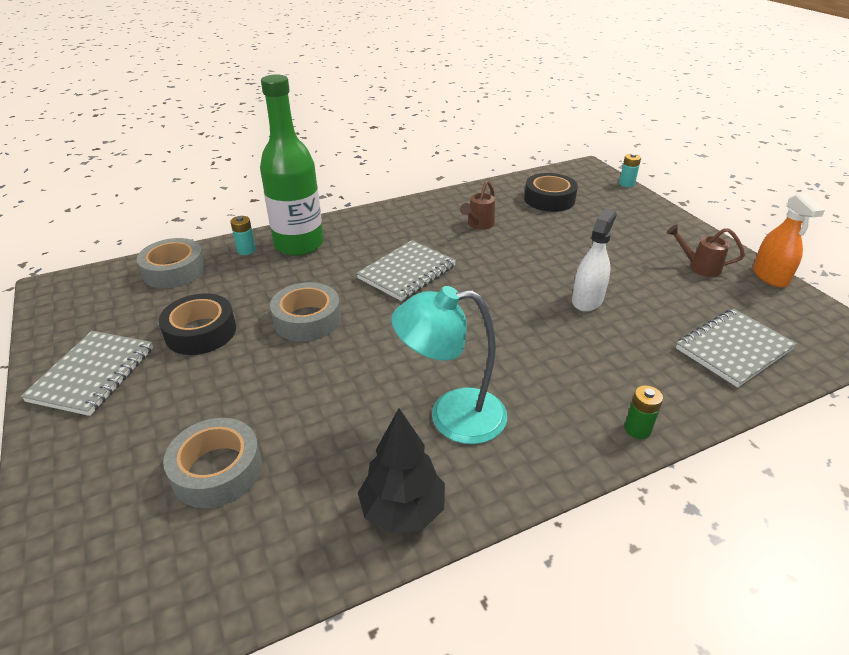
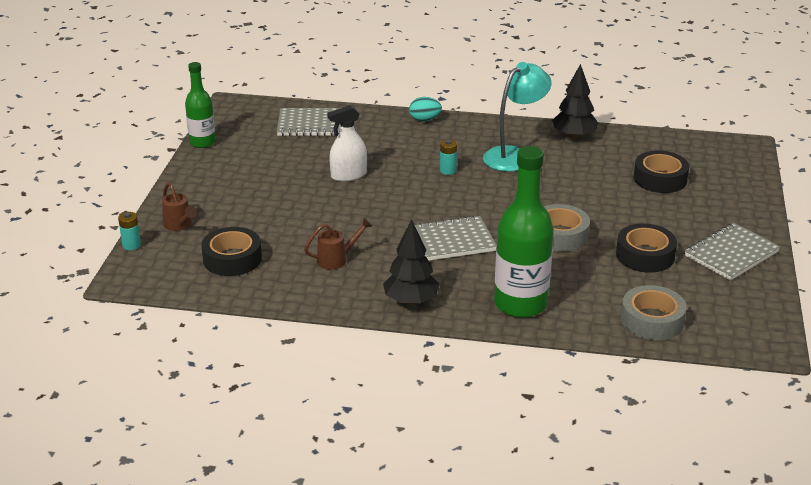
camera: 145 degrees left, 5 degrees down
(217, 470) = (660, 179): grey tape -> black tape
(246, 250) = (574, 317): turquoise battery -> turquoise battery (448, 170)
(387, 218) = (411, 301): none -> black tree
(451, 416) = (514, 155): turquoise lamp -> turquoise lamp turned 75 degrees counterclockwise
(637, 429) = (424, 120): green battery -> turquoise egg
(699, 267) = (234, 164): brown watering can -> brown watering can (179, 226)
(770, 276) = (202, 142): orange spray bottle -> green bottle

